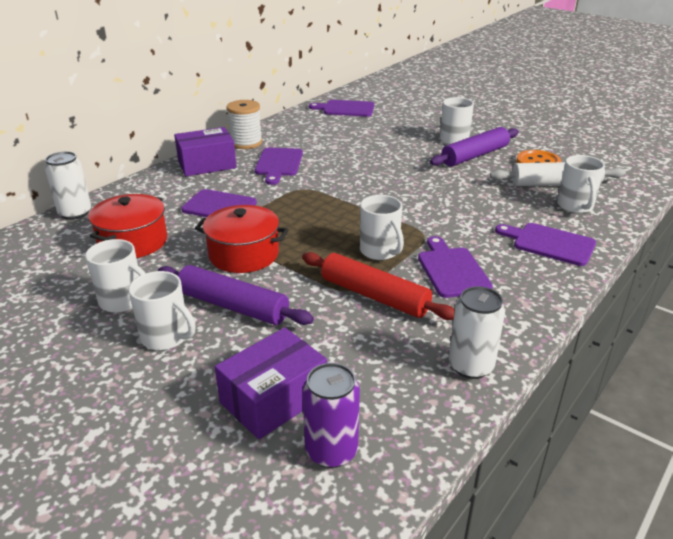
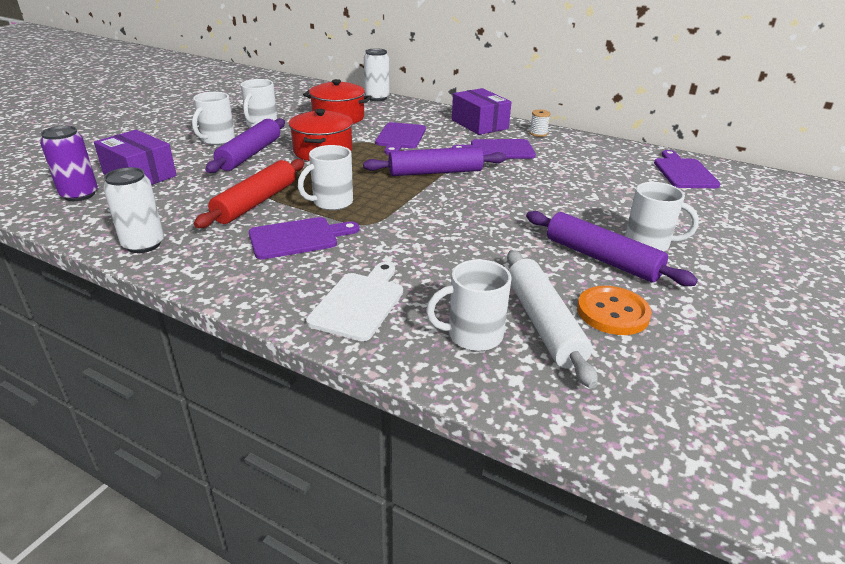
camera: 80 degrees right, 0 degrees up
(246, 143) = (538, 133): white spool -> white spool, size x0.54
(321, 196) = (435, 172): none -> purple rolling pin
(549, 243) = (359, 303): purple cutting board -> white cutting board

